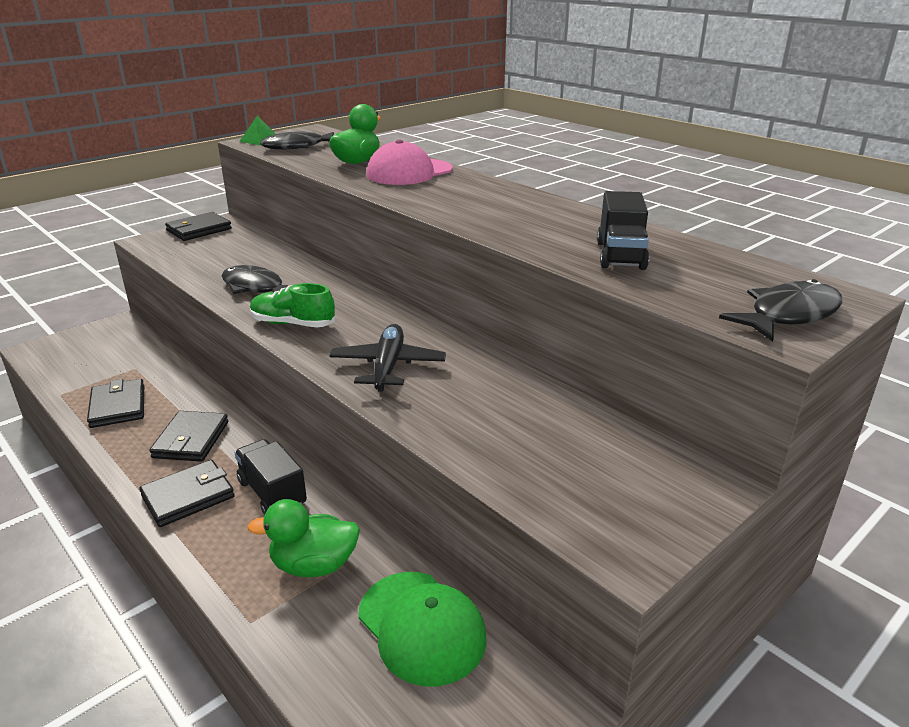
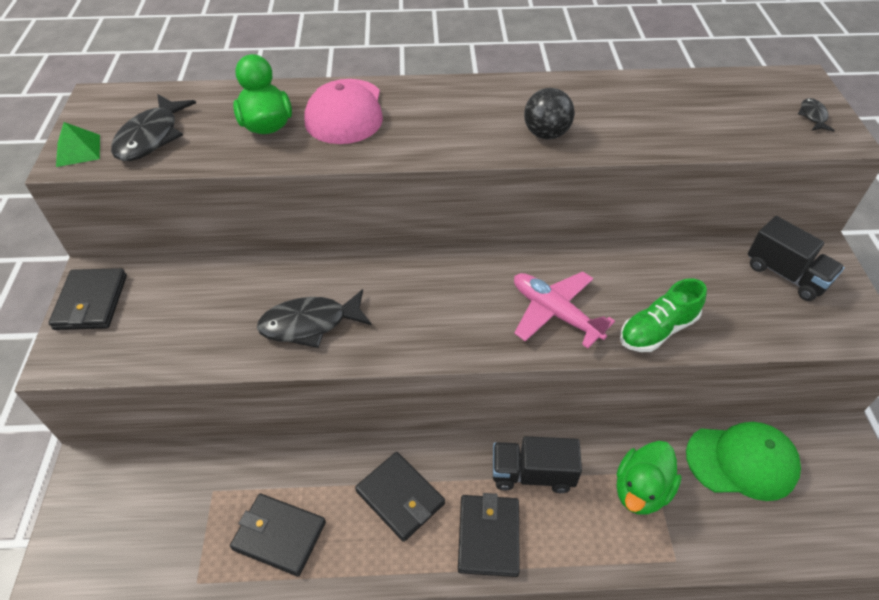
camera: 50 degrees left, 20 degrees up
(293, 324) = (418, 334): green shoe -> green shoe (657, 330)
(388, 366) = (554, 313): black plane -> pink plane
(505, 225) = (546, 134): none -> black ball
(620, 255) = (662, 119): black truck -> black truck (786, 274)
(788, 315) = (813, 116): black fish -> black fish, size x0.50

